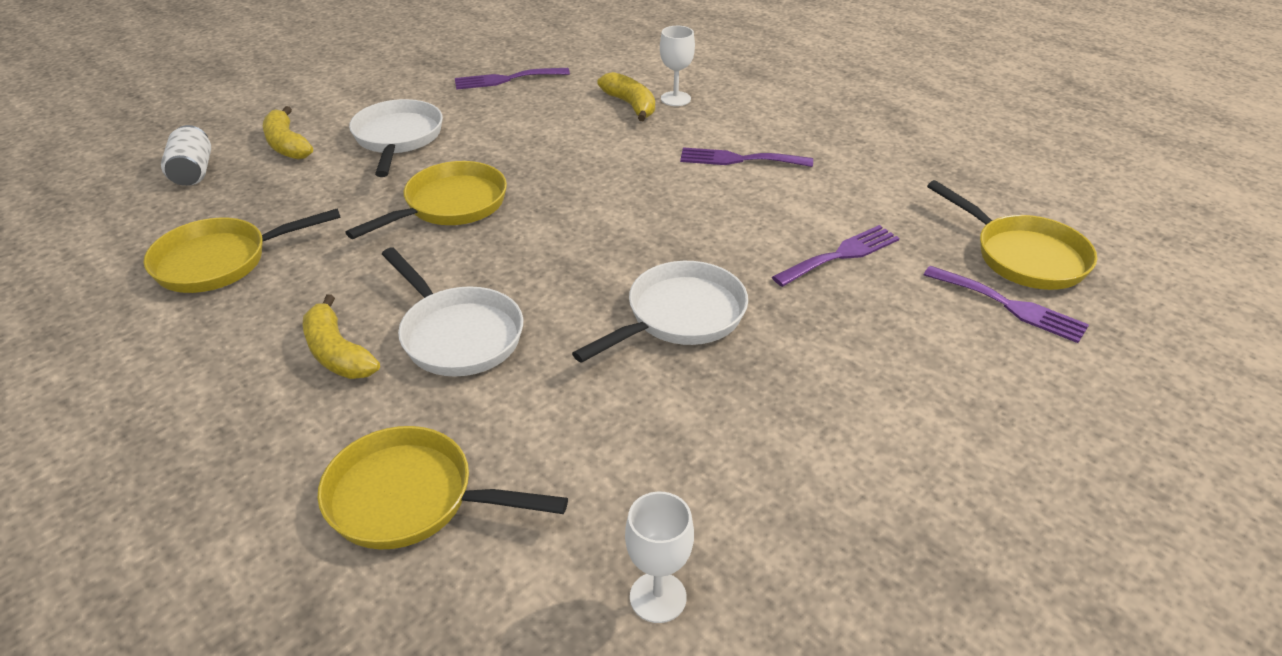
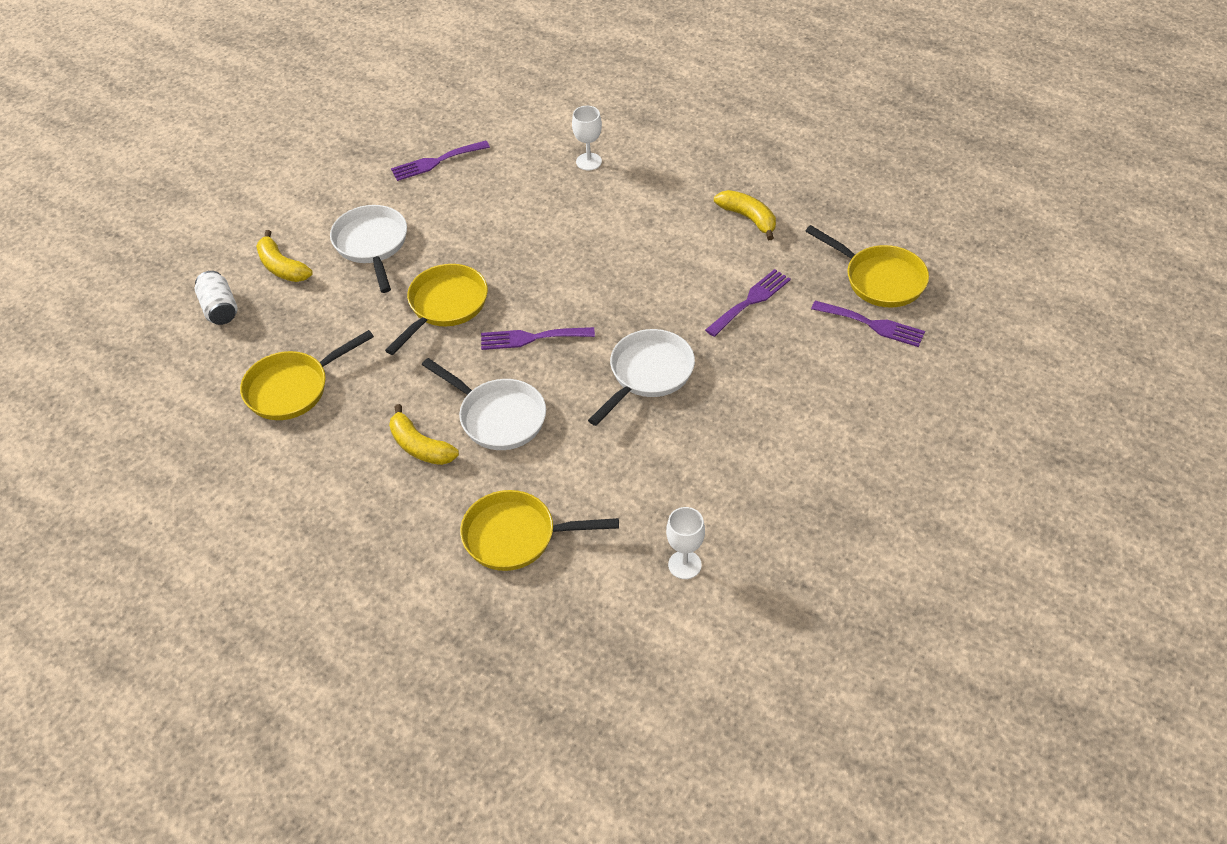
camera: 10 degrees left, 10 degrees up
(630, 105) = (553, 175): yellow banana -> yellow banana (748, 218)
(739, 159) = (656, 221): purple fork -> purple fork (531, 338)

